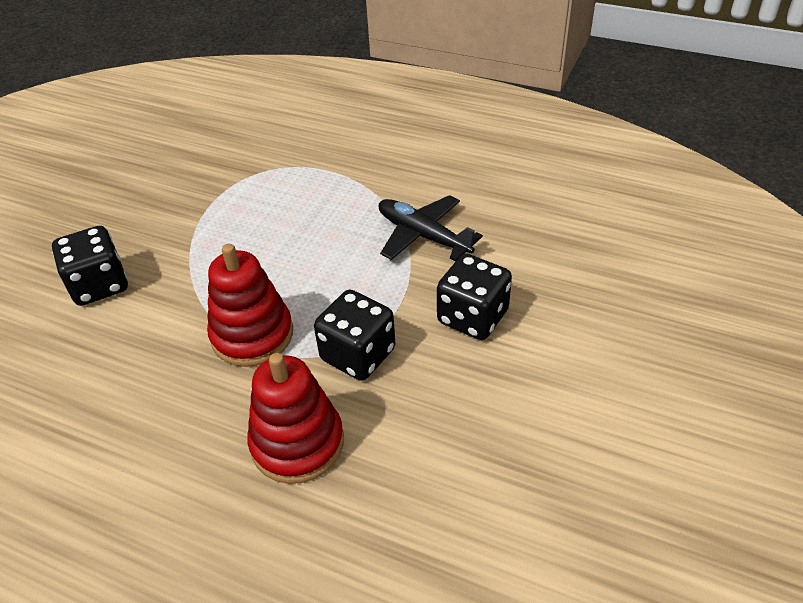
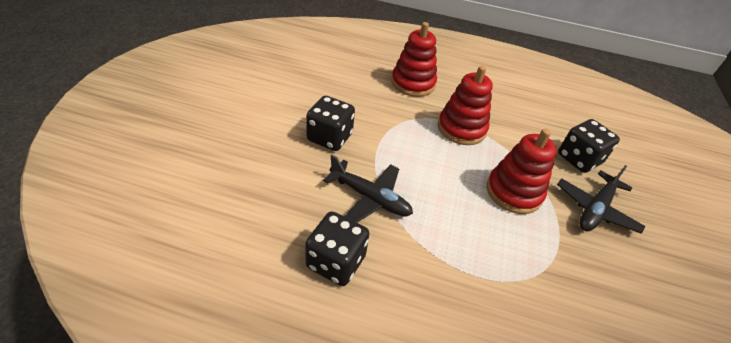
camera: 165 degrees right, 0 degrees up
(145, 223) = (595, 209): none -> black plane
(235, 242) = (513, 192): none -> red stacking toy
(358, 354) = (396, 118): black dice -> black dice (336, 262)

